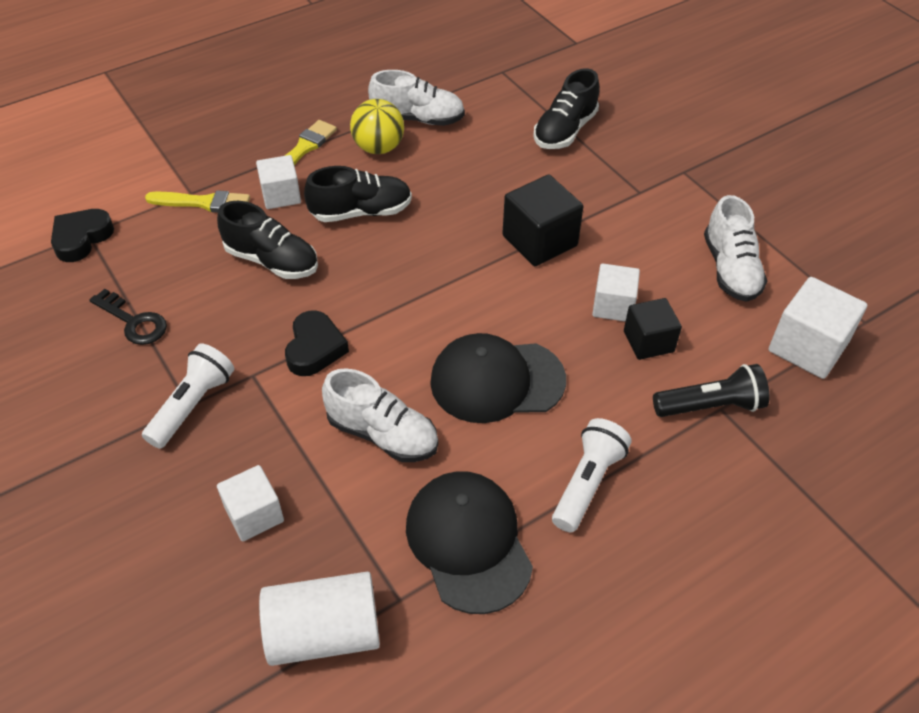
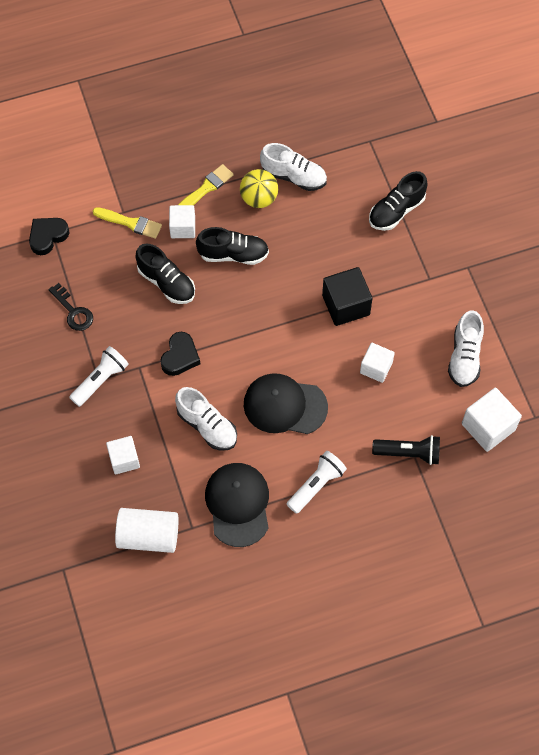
camera: 15 degrees right, 15 degrees up
(648, 341) = (388, 399): black cube -> none

